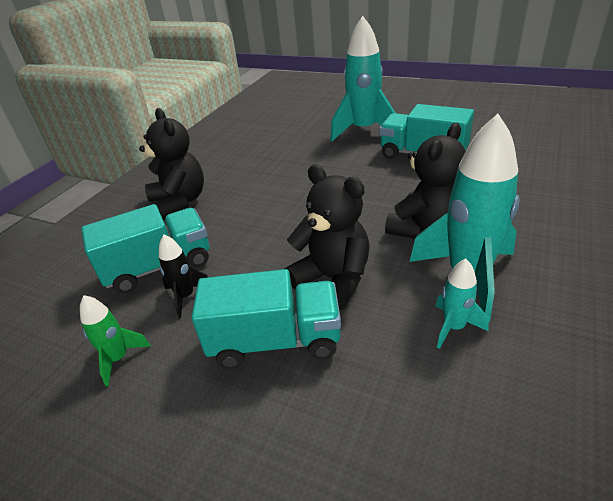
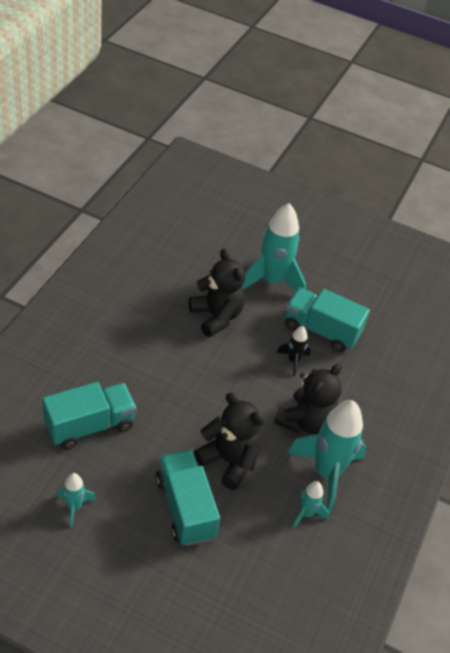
camera: 10 degrees left, 10 degrees up
(119, 358) = (74, 506): green rocket -> turquoise rocket
(179, 202) = (96, 351): black teddy bear -> black teddy bear (216, 316)
(186, 296) = (116, 459): black rocket -> black rocket (293, 360)
(275, 341) = (185, 507): turquoise truck -> turquoise truck turned 105 degrees counterclockwise

